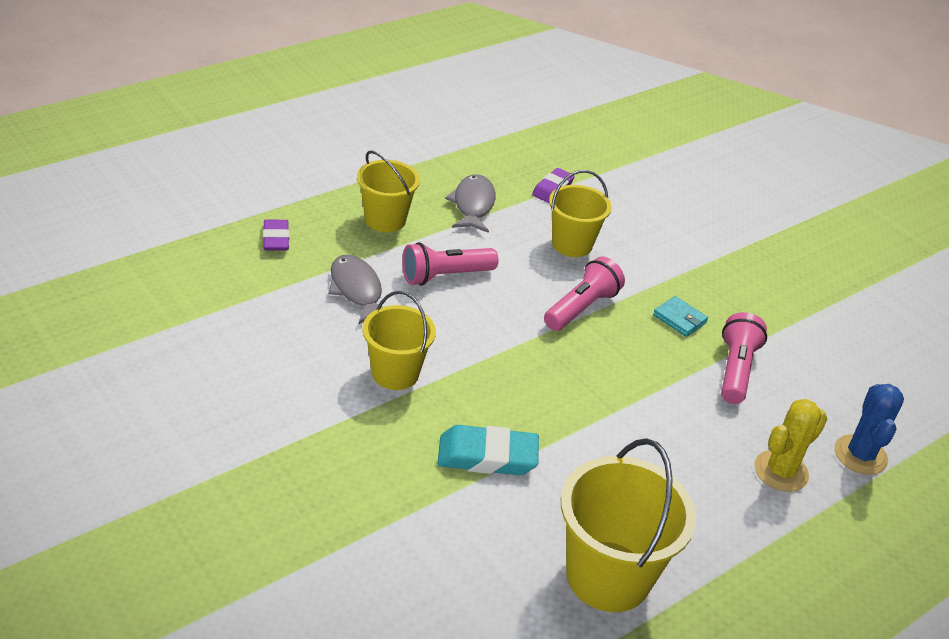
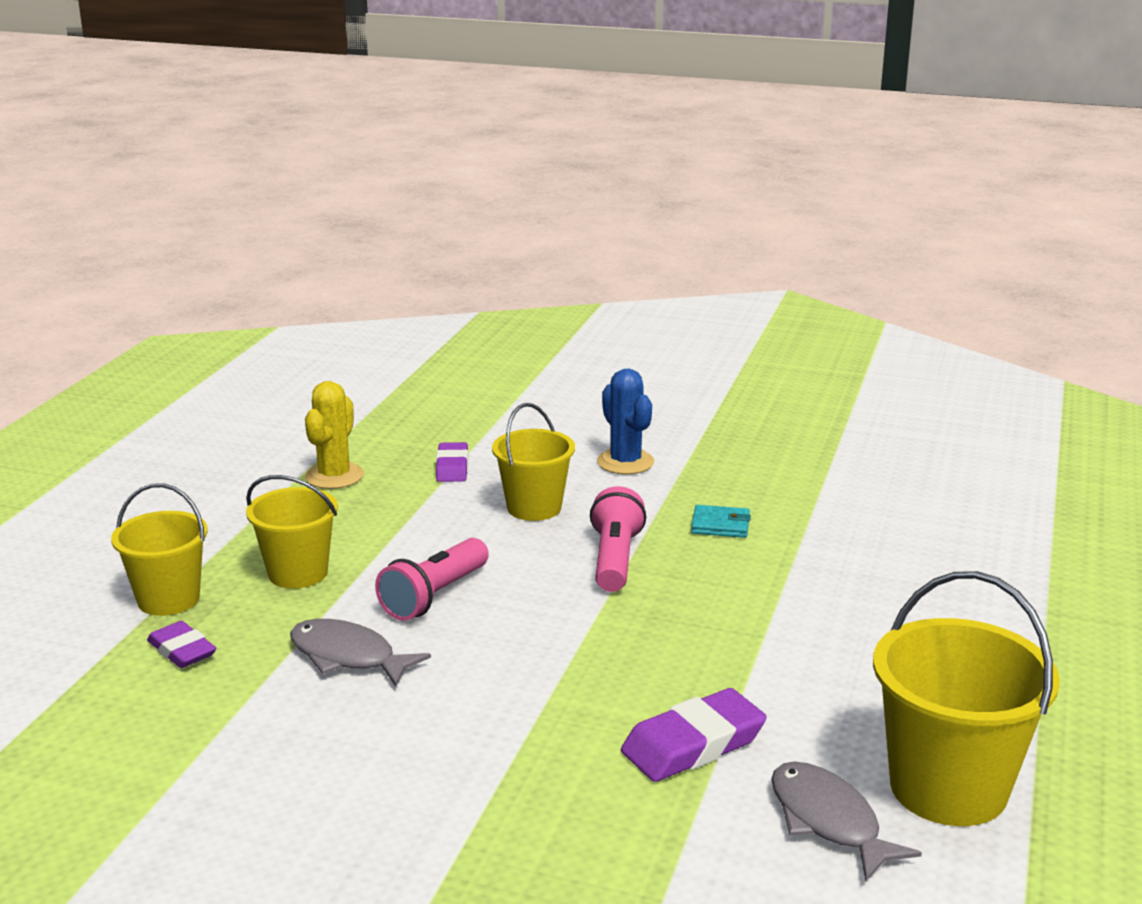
camera: 30 degrees left, 15 degrees down
(395, 373) = (494, 717): yellow bucket -> yellow bucket (168, 599)
(473, 205) = (383, 517): grey fish -> grey fish (828, 821)
(487, 456) = (693, 744): turquoise eraser -> purple eraser
(735, 370) = (825, 544): pink flashlight -> none
(781, 471) = (972, 609): yellow cactus -> yellow cactus (334, 476)
(860, 455) = (1015, 561): blue cactus -> blue cactus (625, 462)

